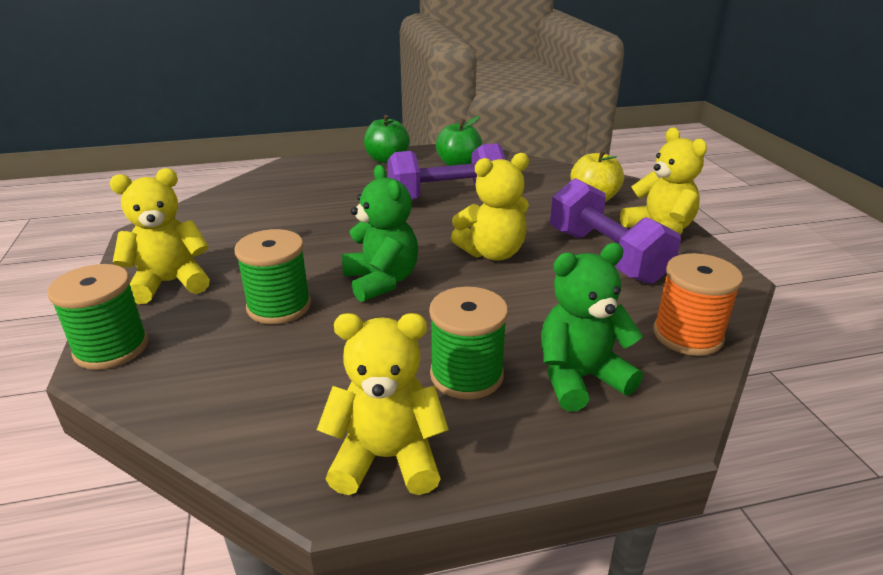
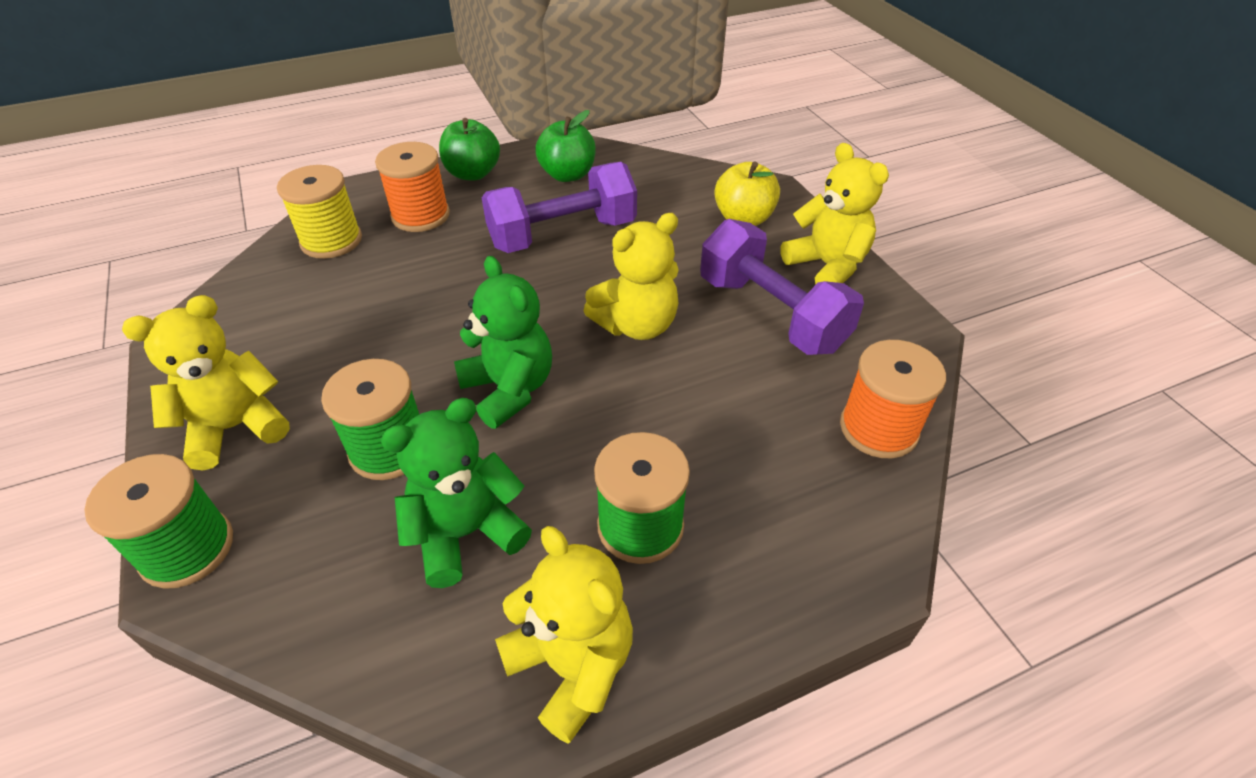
camera: 10 degrees left, 15 degrees up
(273, 188) = (331, 241): none -> yellow spool
(342, 179) = (420, 215): none -> orange spool
(387, 458) = (572, 665): yellow teddy bear -> yellow teddy bear turned 60 degrees clockwise
(580, 378) = (769, 511): green teddy bear -> green teddy bear (466, 533)

